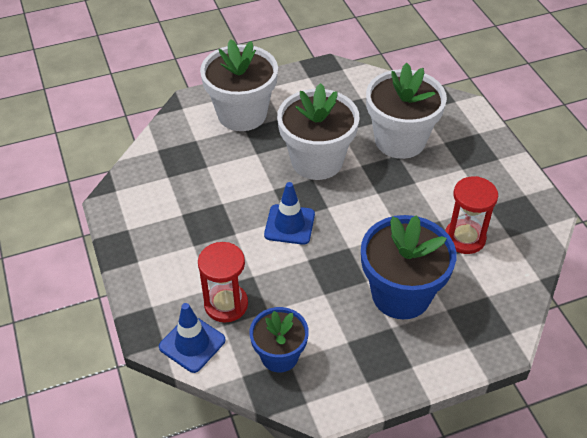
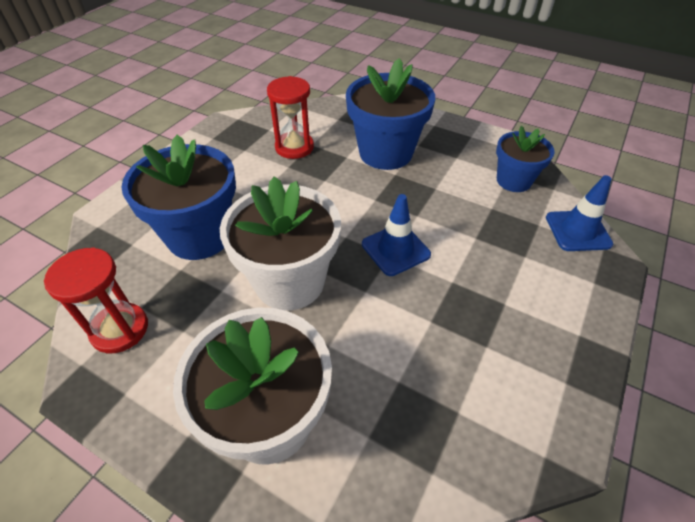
camera: 130 degrees left, 0 degrees up
(226, 304) = (522, 235): red hourglass -> red hourglass (120, 329)
(400, 140) = (199, 236): white flower pot -> blue flower pot

